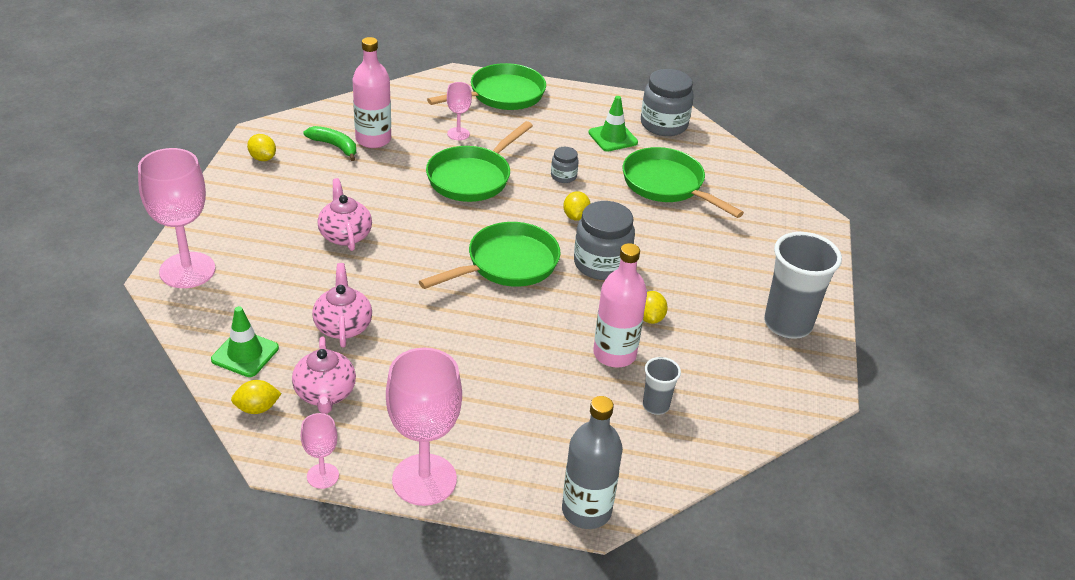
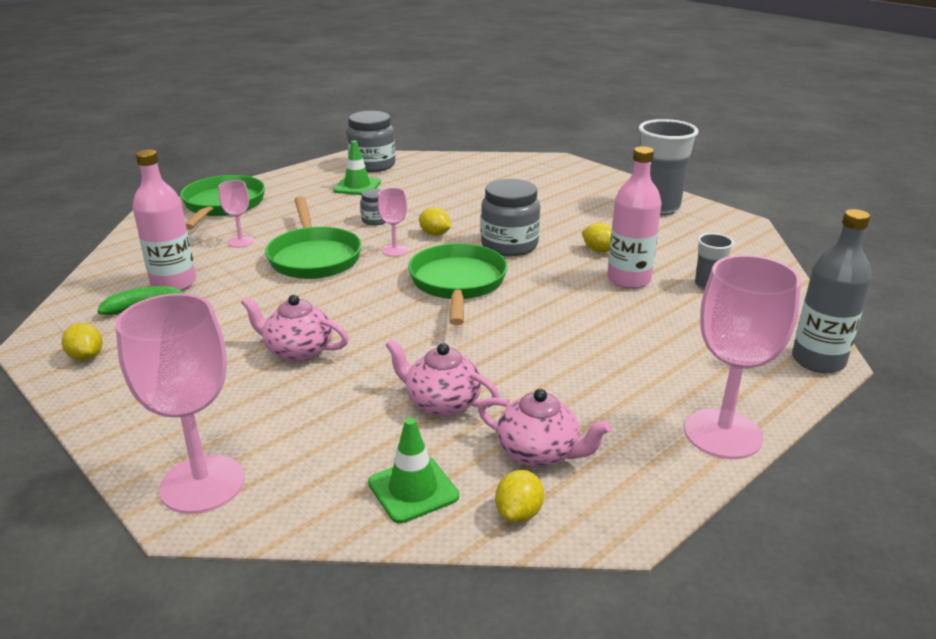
camera: 50 degrees left, 10 degrees down
(262, 158) = (86, 357): yellow lemon -> yellow lemon turned 60 degrees clockwise
(322, 476) = (672, 501): pink goblet -> pink goblet (394, 250)
(667, 185) = (447, 189): green pan -> none

